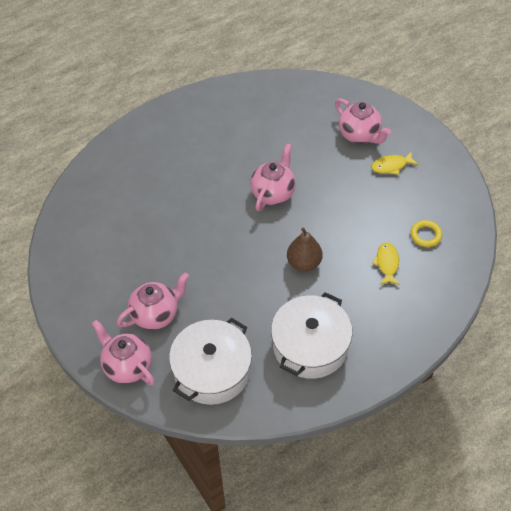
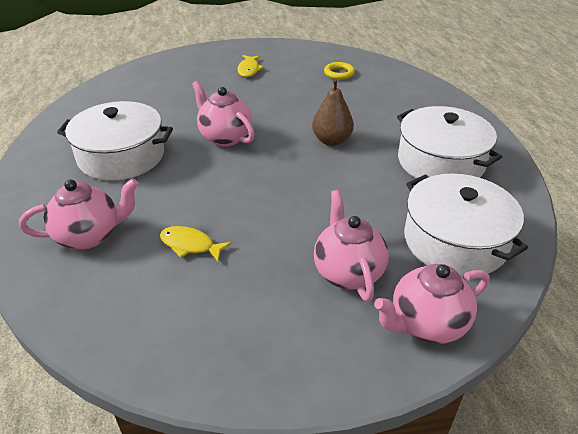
camera: 70 degrees left, 15 degrees down
(220, 144) = (121, 156): none -> white pot
(360, 135) = (198, 75): pink teapot -> pink teapot (89, 236)
(387, 263) = (359, 97): yellow fish -> yellow fish (190, 245)

